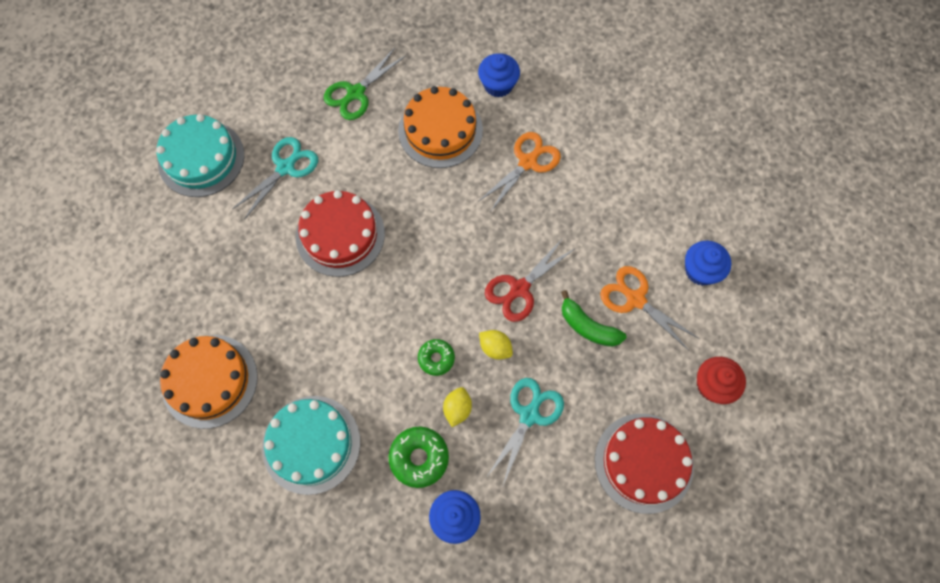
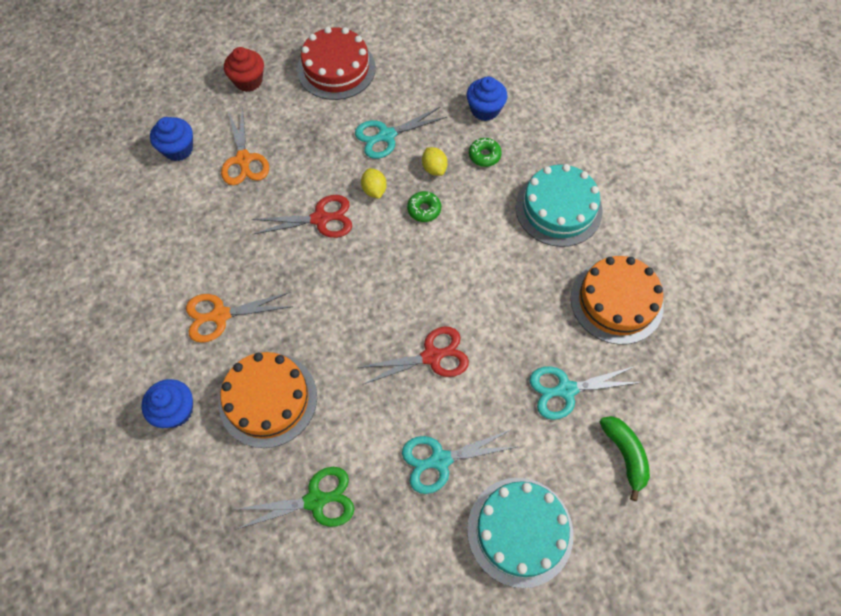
camera: 145 degrees left, 5 degrees down
(217, 275) = (565, 390): none -> turquoise scissors
(340, 235) = (432, 356): red cake -> red scissors
(419, 458) = (484, 155): green donut -> green donut, size x0.65
(457, 409) = (434, 168): yellow lemon -> yellow lemon turned 75 degrees counterclockwise
(588, 326) = (295, 163): green banana -> green banana (624, 455)

